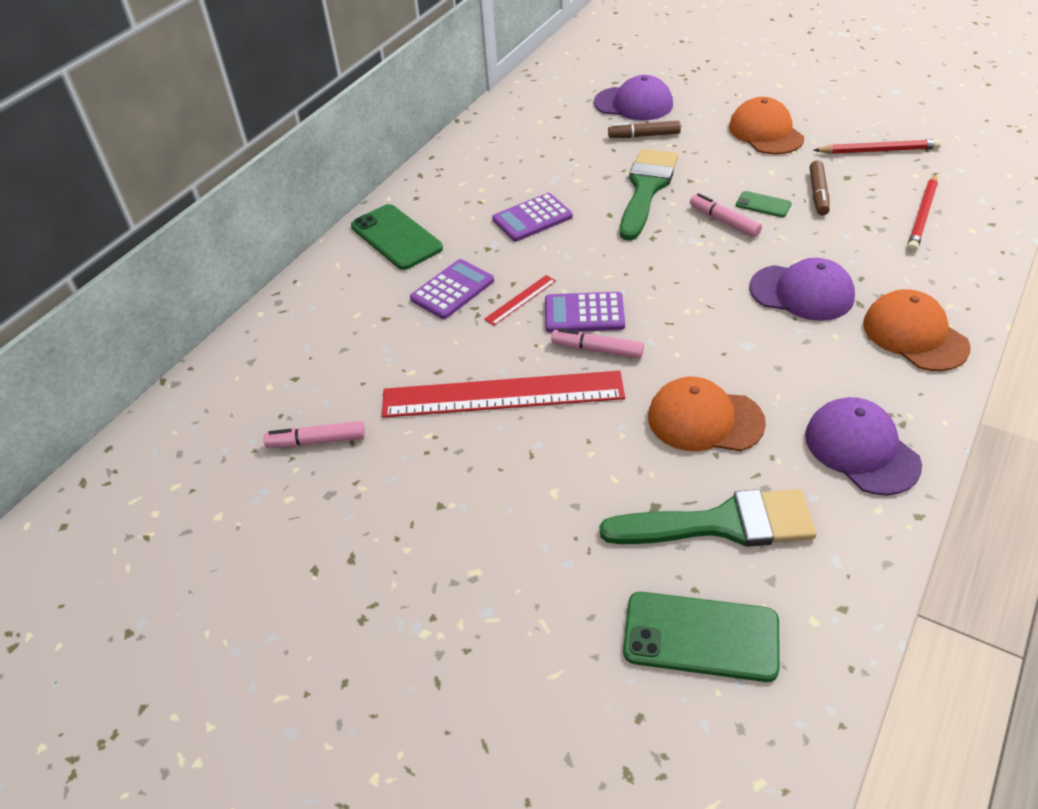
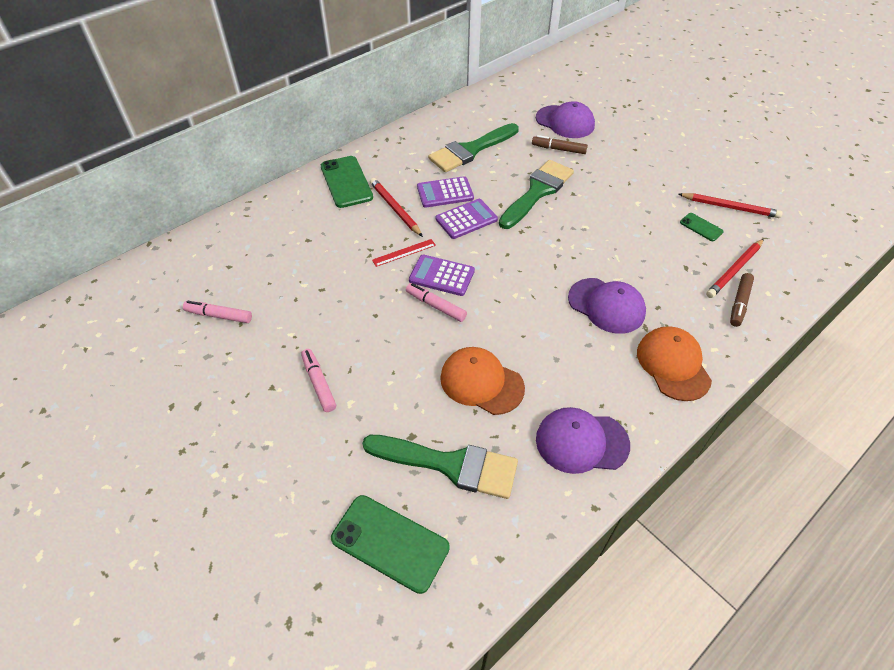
camera: 15 degrees right, 5 degrees up
(452, 290) = (362, 232): purple calculator -> purple calculator (466, 219)
(479, 252) = (395, 208): none -> red pencil
(502, 394) = (354, 320): red ruler -> none
(536, 162) = (470, 150): none -> green brush
(724, 221) = (580, 233): pink marker -> pink marker (319, 383)
(763, 204) = (616, 227): green phone -> green phone (701, 227)
(765, 132) = (650, 170): orange cap -> none
(818, 194) = (663, 230): brown marker -> brown marker (739, 303)
(861, 449) = (581, 442): purple cap -> purple cap turned 75 degrees counterclockwise

